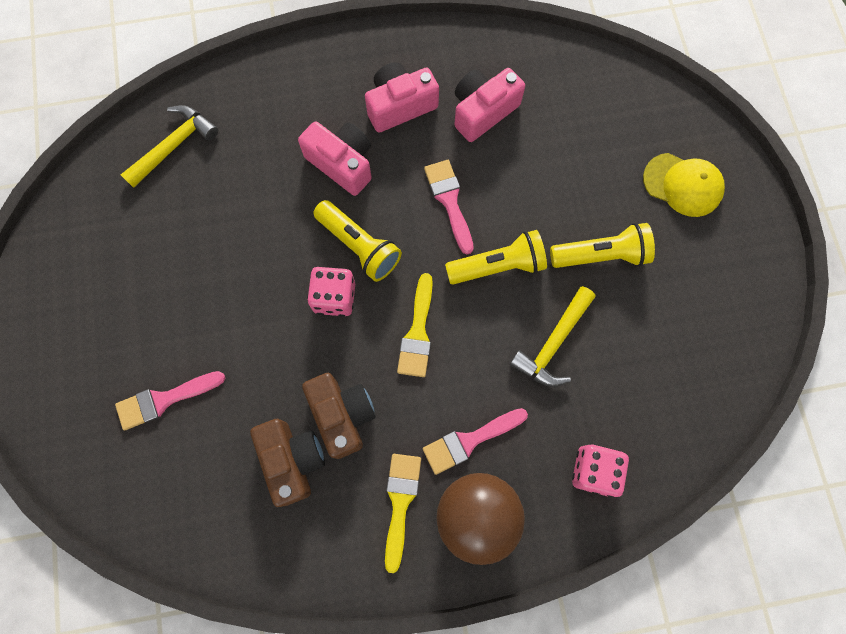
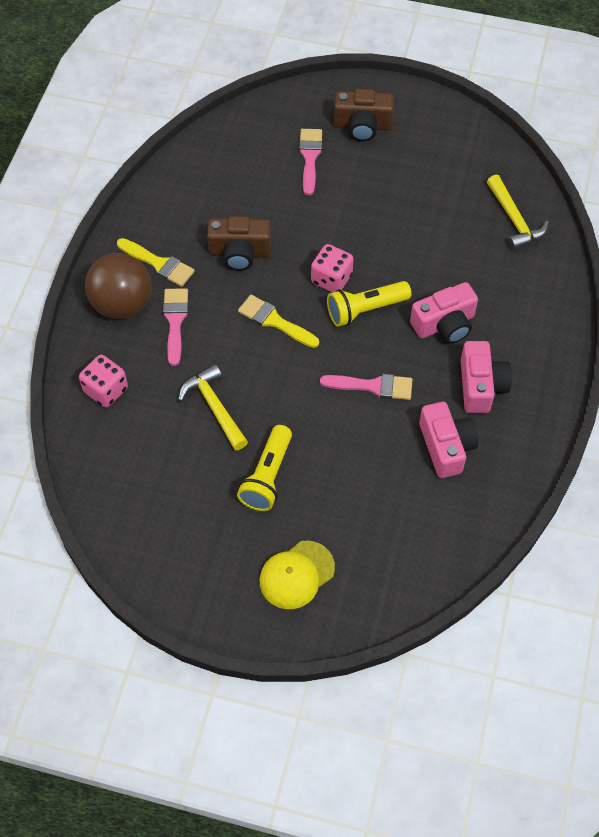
camera: 115 degrees right, 15 degrees down
(292, 460) = (225, 214): brown camera -> brown camera (362, 126)
(498, 266) = (298, 397): yellow flashlight -> none

